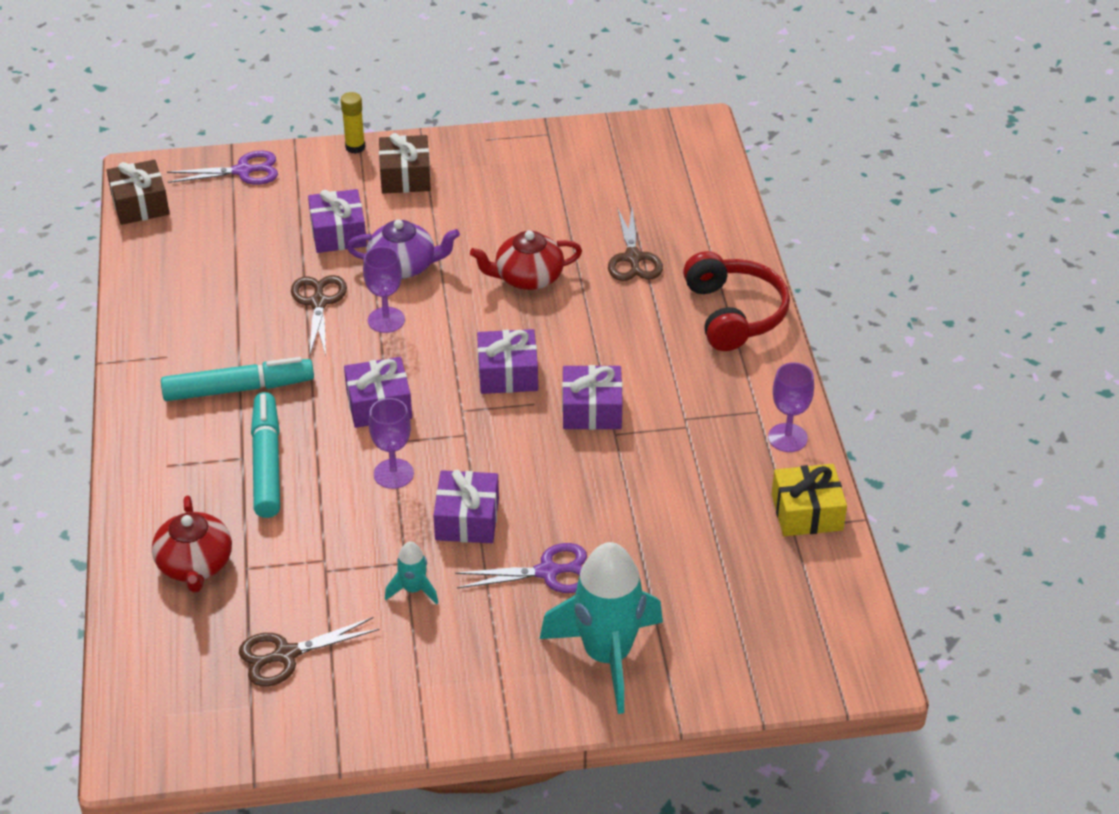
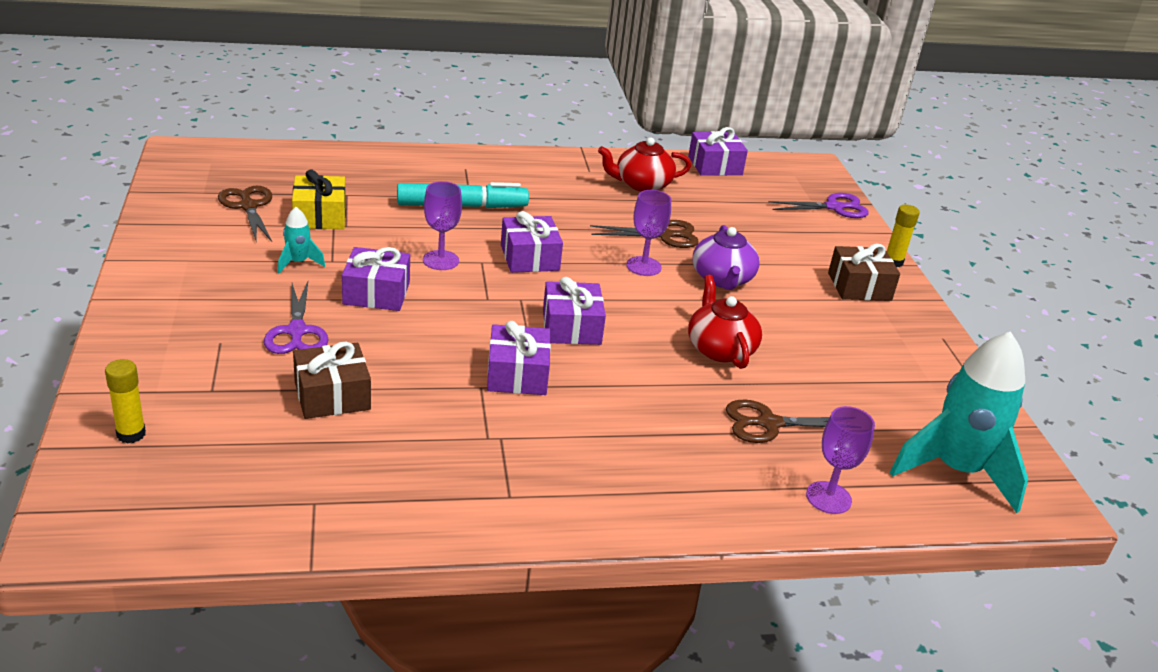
camera: 85 degrees right, 10 degrees down
(140, 204) = (773, 164): brown gift -> brown gift (332, 395)
(195, 565) = (356, 176): red teapot -> red teapot (642, 184)
(238, 389) = (551, 197): turquoise marker -> none
(243, 171) = (834, 207): purple scissors -> purple scissors turned 90 degrees counterclockwise
(338, 233) = (762, 248): purple gift -> purple gift (715, 165)
(607, 656) = (177, 357): turquoise rocket -> turquoise rocket (956, 470)
(732, 663) = (131, 434): none -> yellow glue stick
(734, 314) = (683, 495): red headphones -> none
(787, 438) = (461, 516): purple goblet -> purple goblet (828, 498)
(807, 512) = (334, 517): yellow gift -> yellow gift (320, 216)

